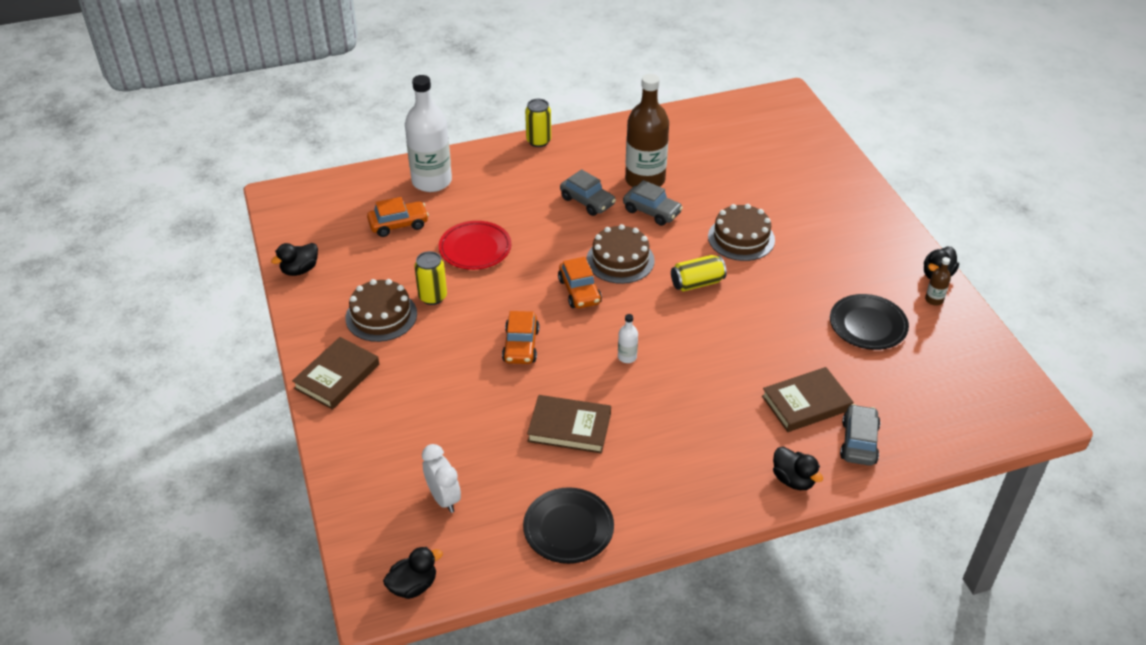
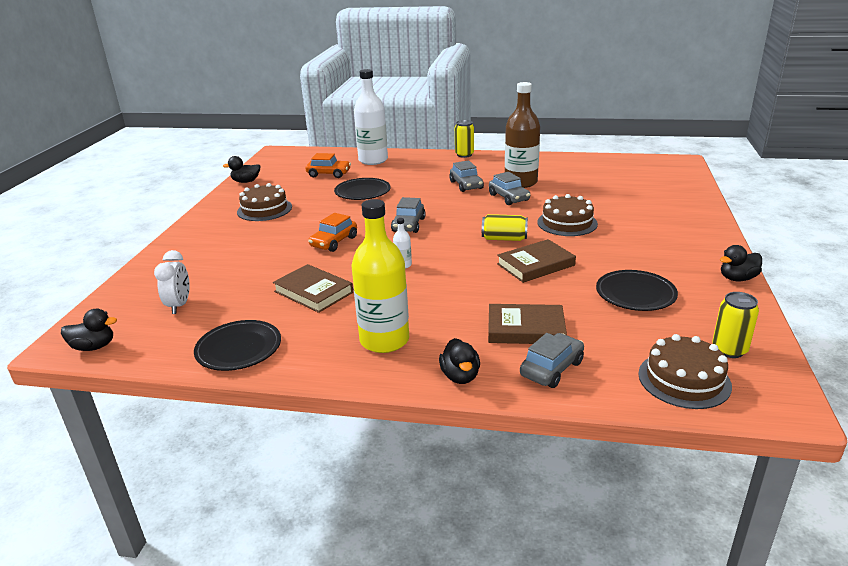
camera: 30 degrees right, 15 degrees down
(337, 376) = (201, 230): brown book -> brown book (535, 265)
(432, 297) = (307, 208): yellow can -> yellow can (729, 350)
(475, 248) = (362, 192): red plate -> black plate
(579, 291) = (408, 225): orange car -> grey car
(620, 260) = (457, 216): brown cake -> brown cake (684, 379)
(695, 464) = (384, 340): none -> yellow bottle
(934, 300) = (720, 293): brown bottle -> none

